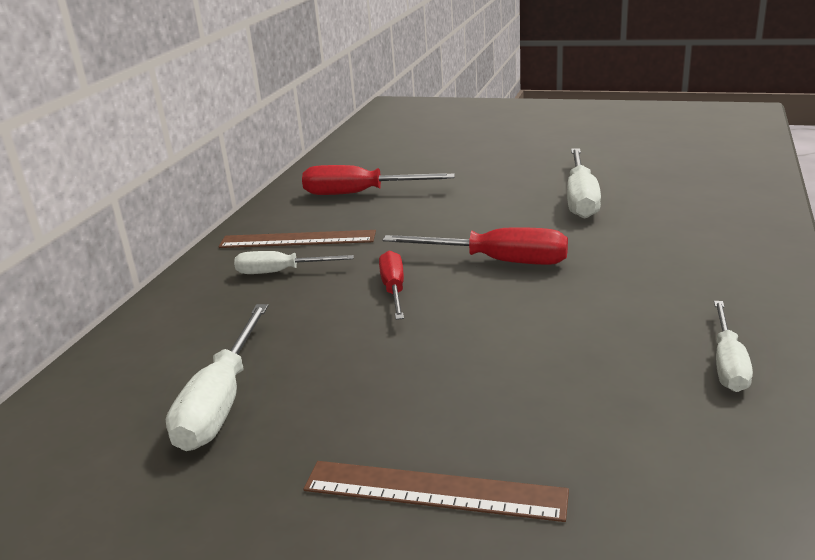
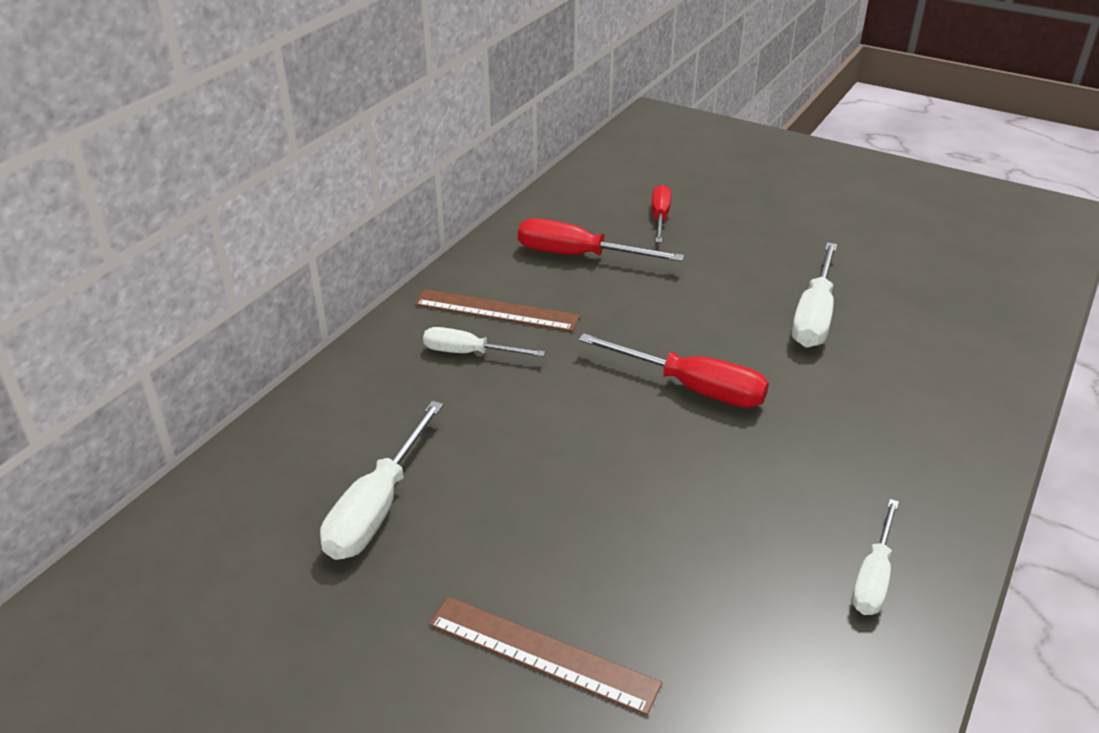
camera: 10 degrees right, 10 degrees up
(394, 289) = (575, 403): red screwdriver -> red screwdriver (660, 217)

